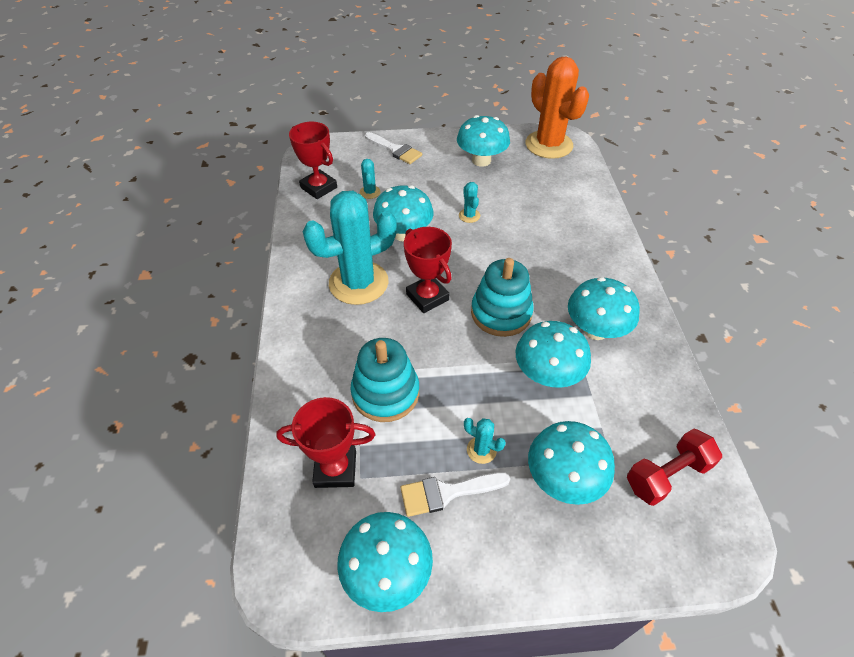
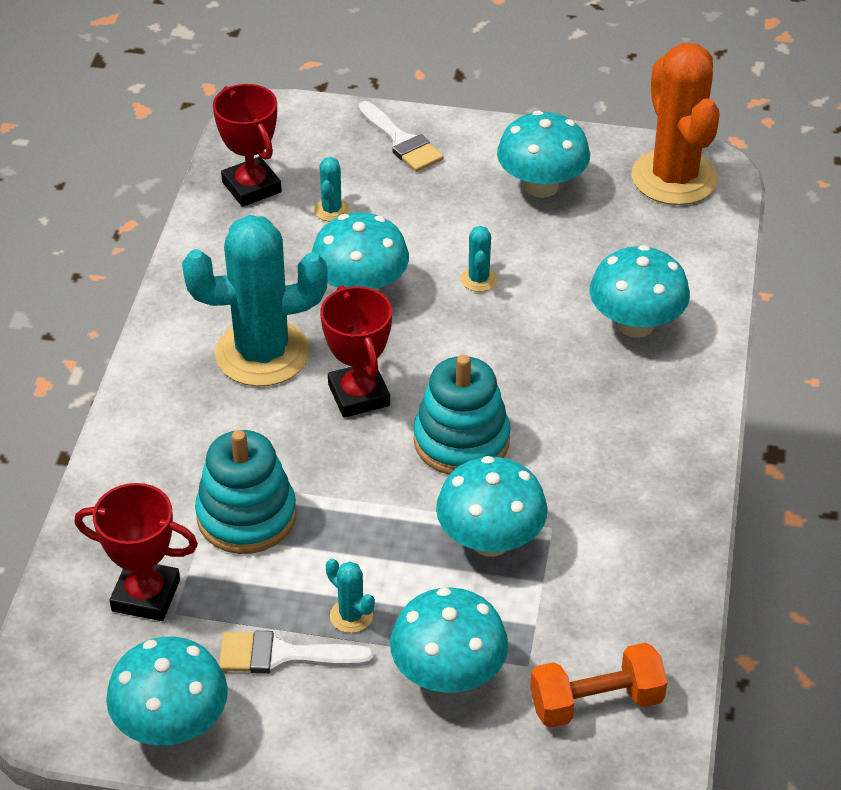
camera: 15 degrees right, 5 degrees down
(595, 330) = (596, 494): turquoise mushroom -> turquoise mushroom (635, 324)
(667, 475) = (596, 702): red dumbbell -> orange dumbbell

